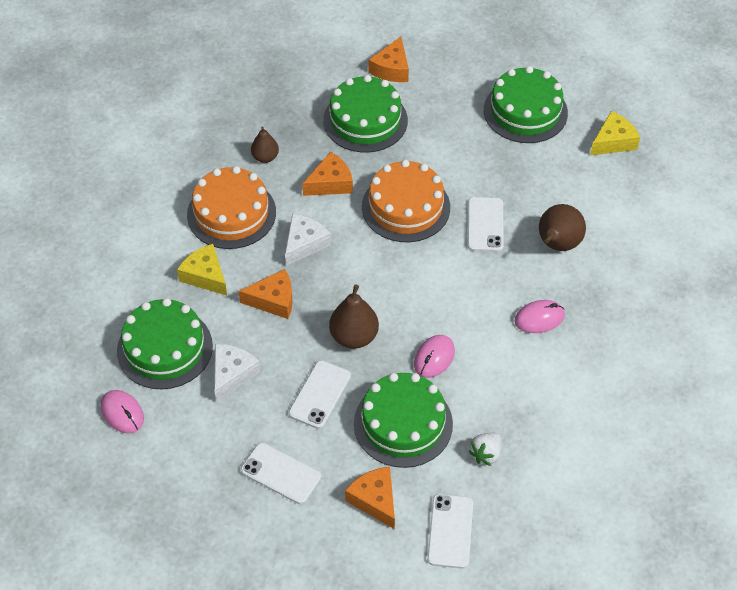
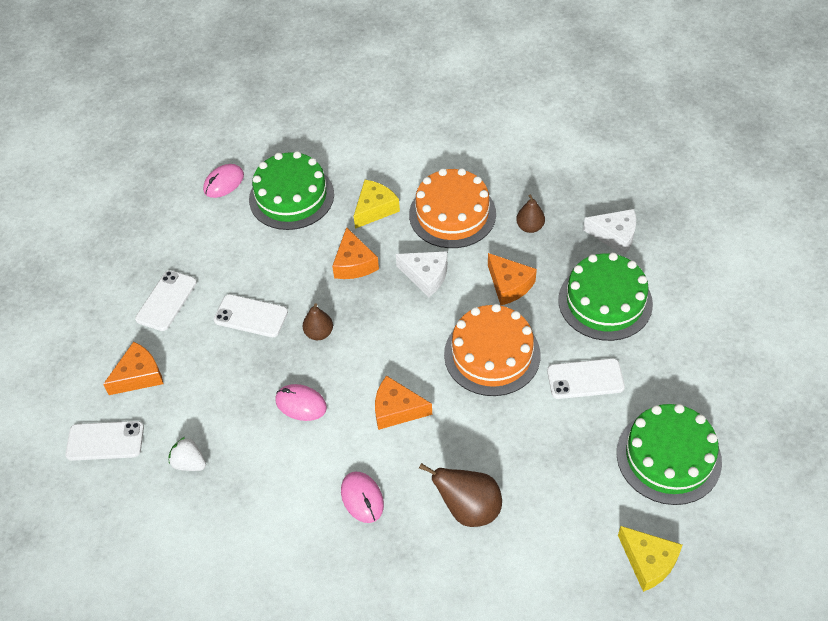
camera: 85 degrees right, 0 degrees up
(232, 374) = (268, 248): white cheese -> white cheese (615, 236)
(354, 337) = (319, 333): brown pear -> brown pear, size x0.62
(391, 69) = (691, 315): orange cheese -> orange cheese (397, 409)
(403, 423) = (222, 387): green cake -> none
(485, 224) = (483, 432): white phone -> white phone (585, 379)

